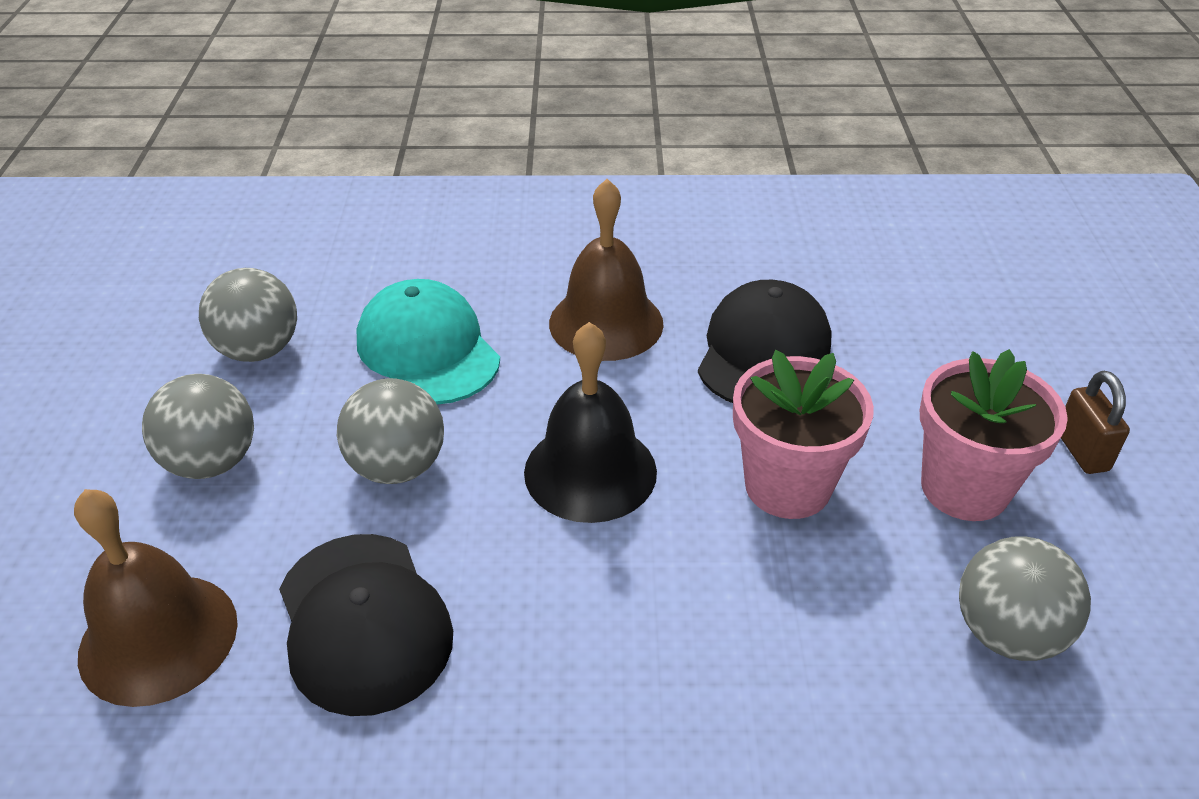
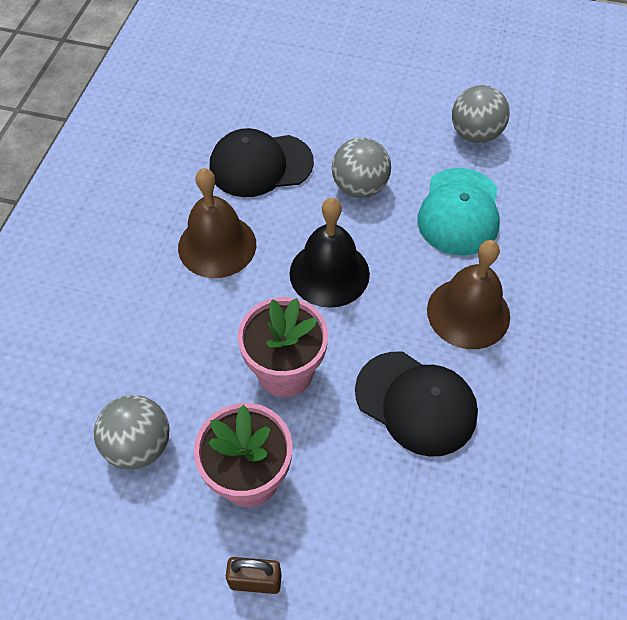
camera: 105 degrees right, 15 degrees up
(158, 638) = (279, 98): brown bell -> brown bell (217, 245)
(212, 462) = (385, 114): grey ball -> none
(428, 349) = (459, 212): turquoise cap -> turquoise cap turned 120 degrees clockwise

